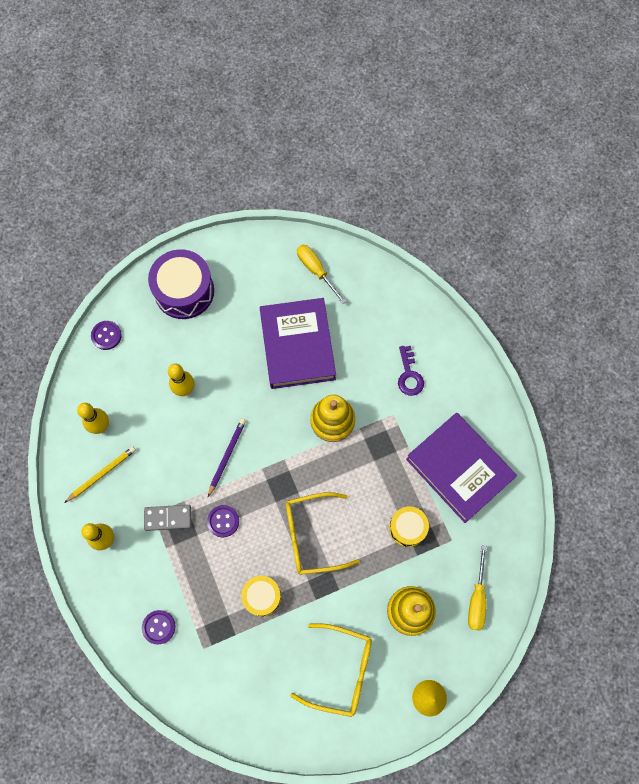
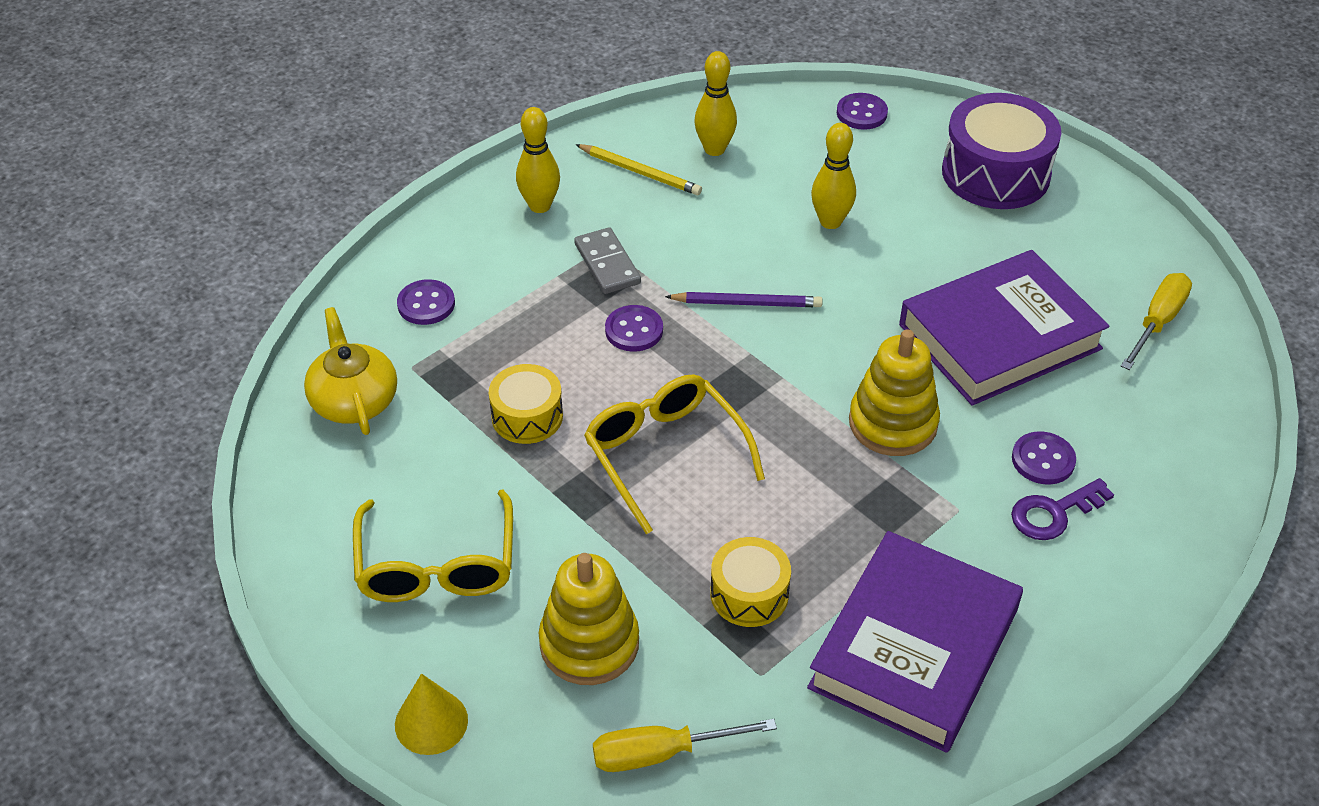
camera: 70 degrees right, 25 degrees down
(216, 686) = (354, 400): none -> yellow teapot
(378, 364) = (1043, 460): none -> purple button

